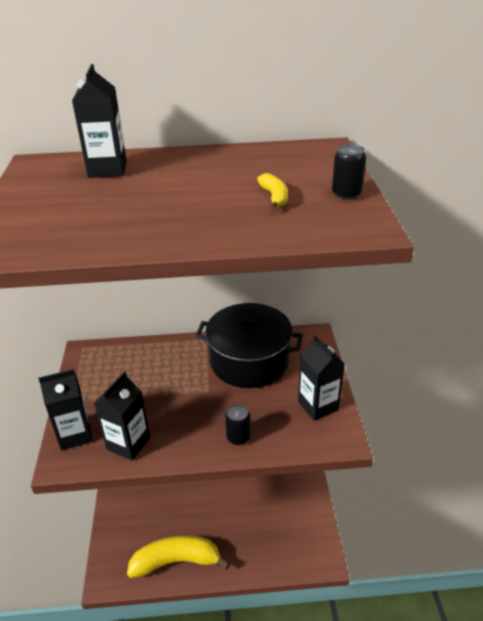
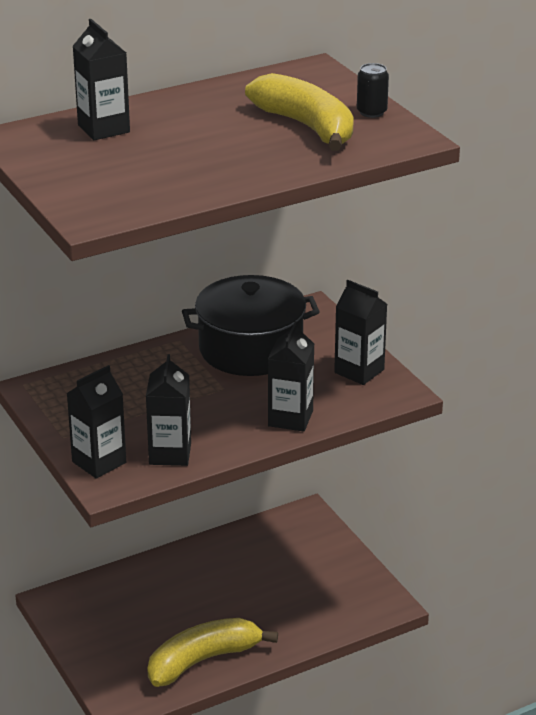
camera: 25 degrees left, 5 degrees down
(238, 437) = (290, 418): black can -> black carton
(274, 197) = (307, 126): yellow banana -> yellow banana, size x2.34

